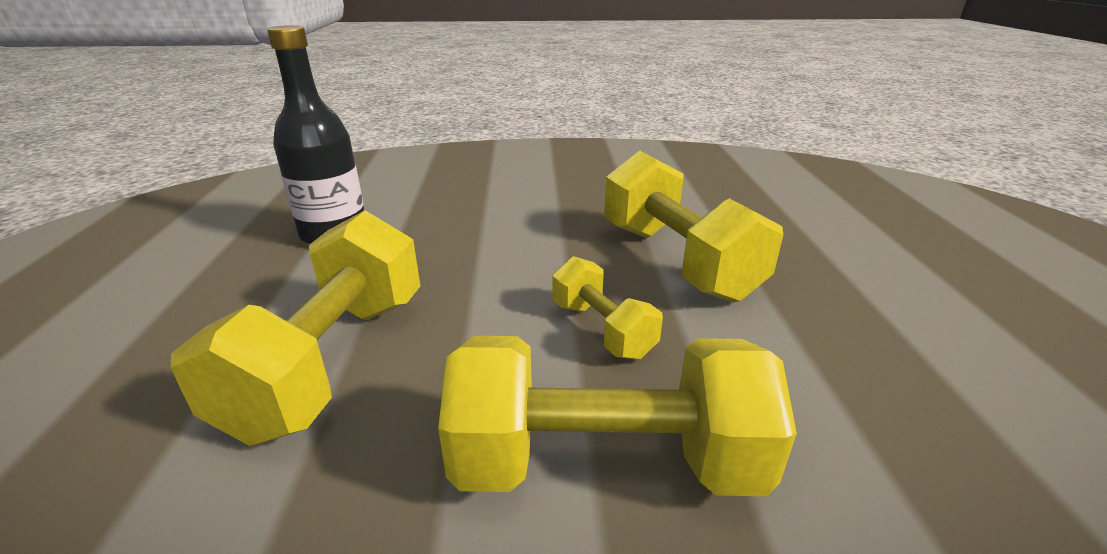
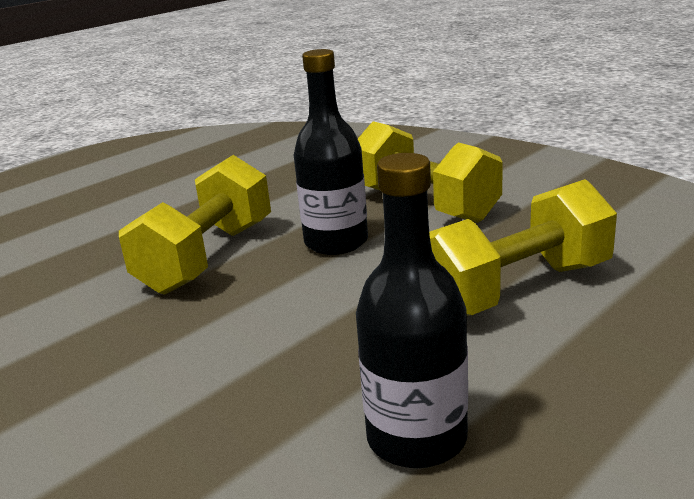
camera: 130 degrees left, 5 degrees down
(602, 329) = (336, 242): yellow dumbbell -> black bottle

